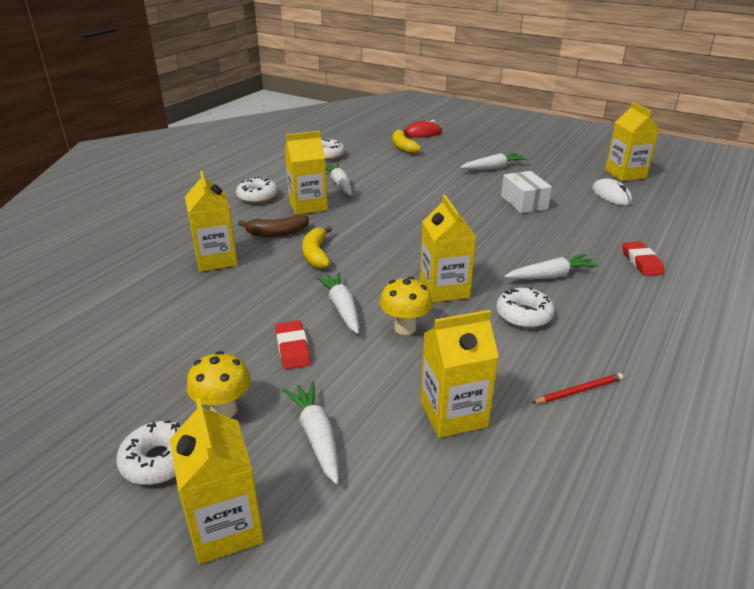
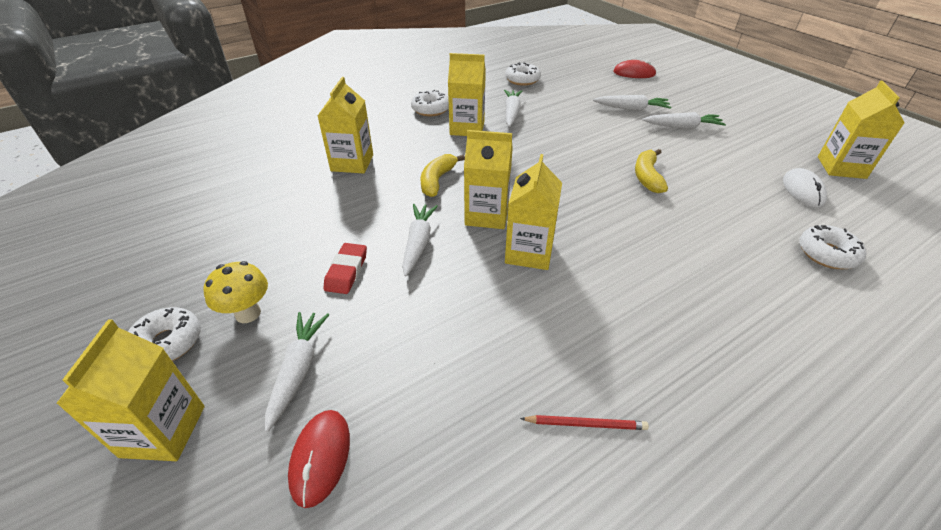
camera: 25 degrees right, 10 degrees up
(277, 233) = (420, 150): brown banana -> none
(395, 488) = (320, 457): none -> red mouse
(403, 147) = (603, 85): yellow banana -> yellow banana (647, 177)
(405, 328) = (459, 283): yellow mushroom -> none
(453, 414) = (434, 398): yellow carton -> yellow carton (487, 215)
(523, 315) = (590, 309): white donut -> white donut (827, 254)
(524, 202) = (688, 175): white box -> none
(550, 276) = (655, 271): white carrot -> white carrot (631, 109)
(641, 262) = (781, 286): red eraser -> none

